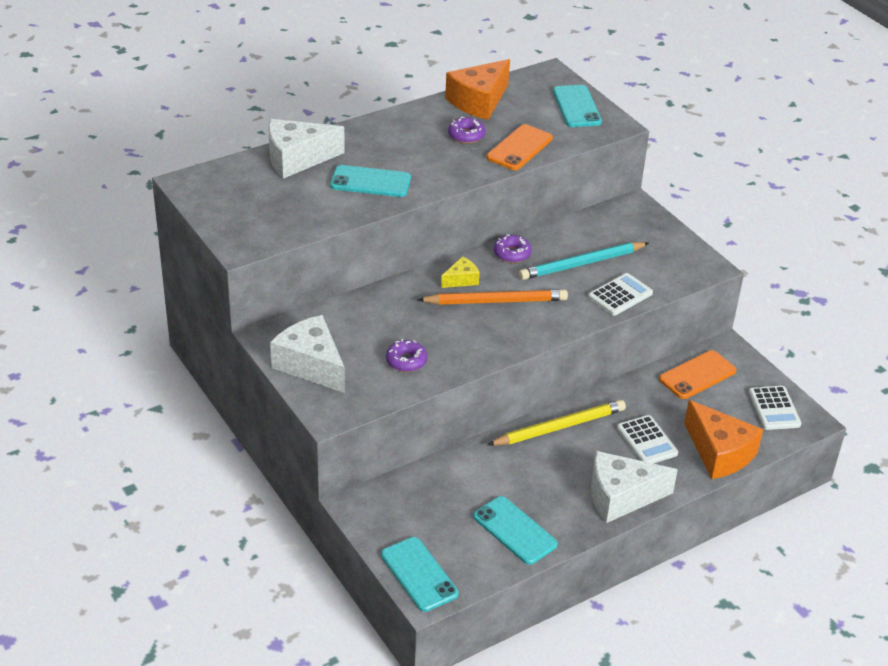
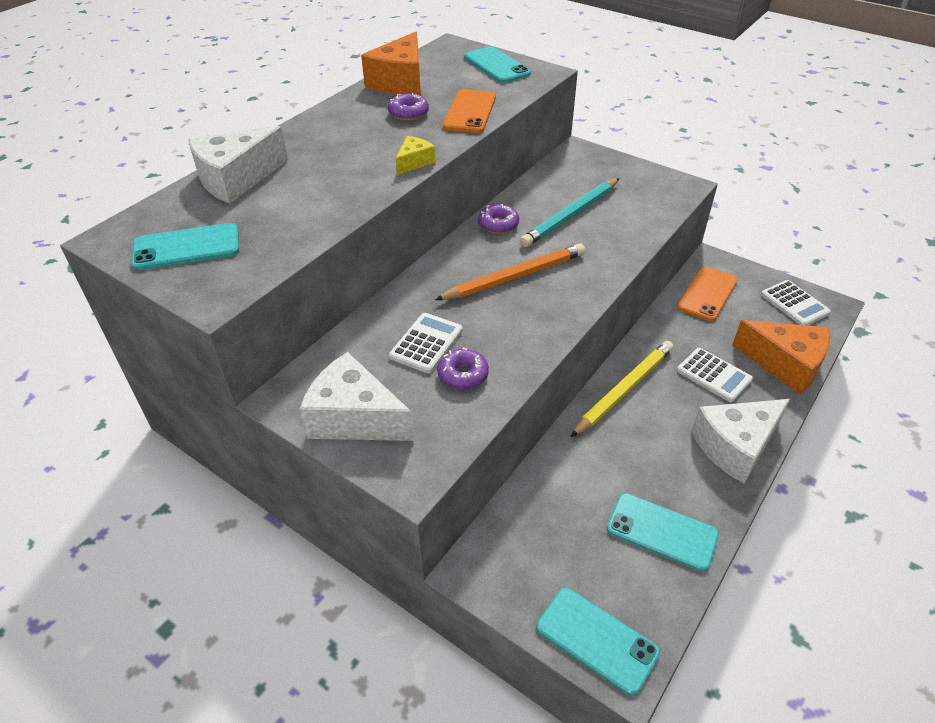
camera: 20 degrees left, 5 degrees up
(370, 182) = (335, 181): turquoise phone -> turquoise phone (186, 247)
(461, 280) = (465, 265): yellow cheese -> yellow cheese (414, 162)
(620, 295) = (629, 234): white calculator -> white calculator (426, 343)

